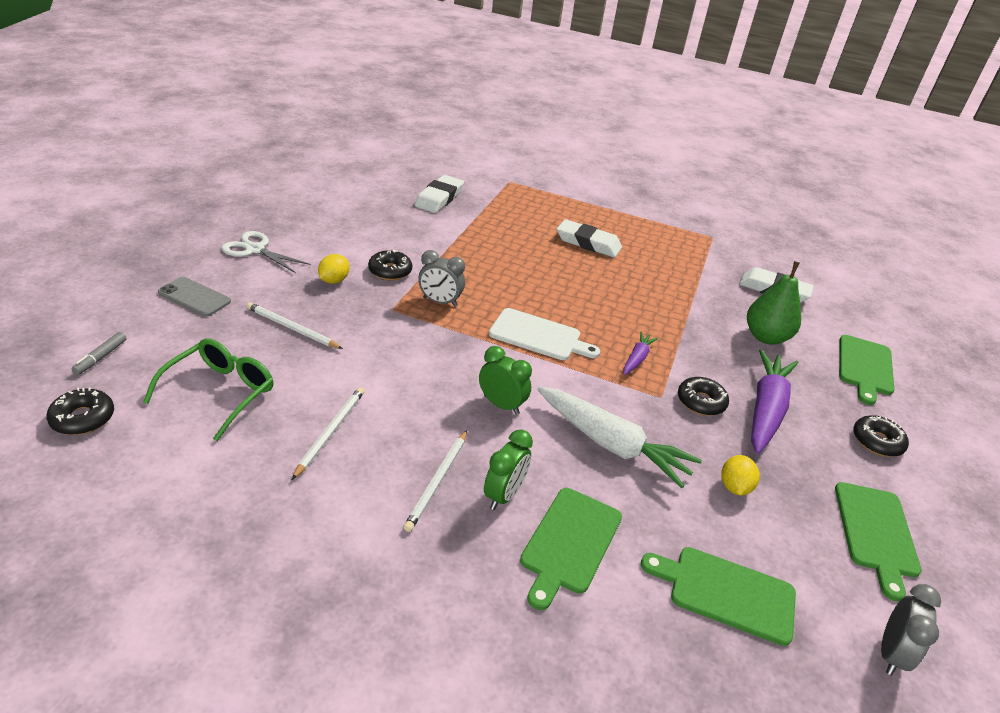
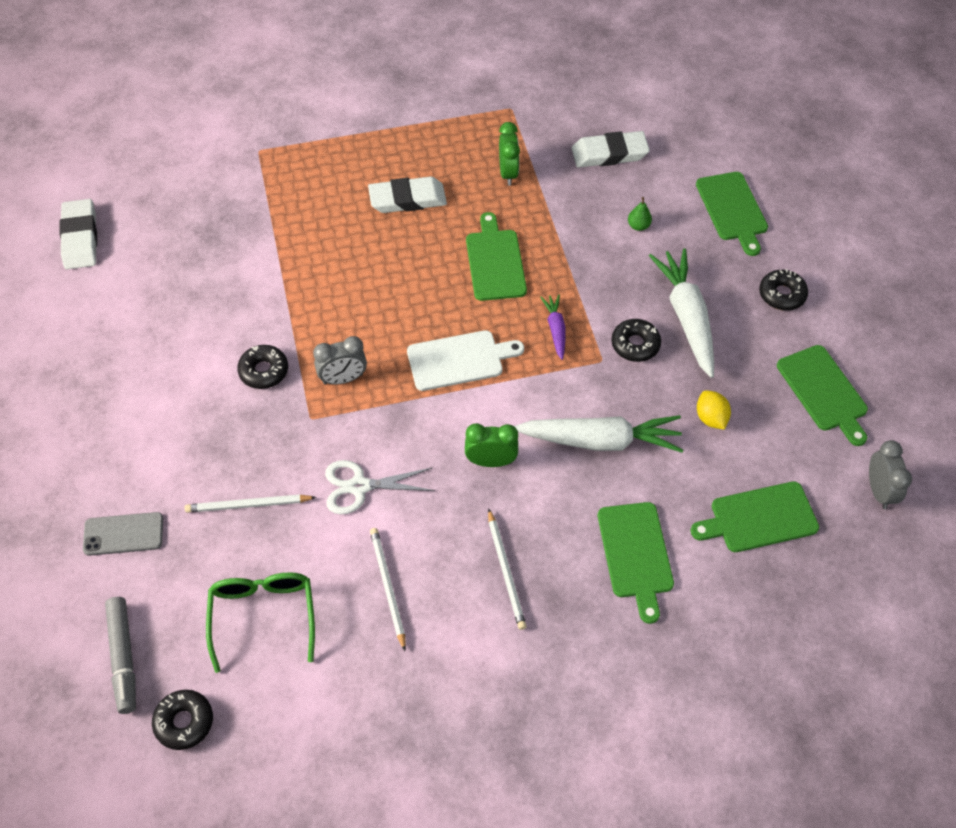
camera: 30 degrees left, 20 degrees up
(101, 357) = (123, 658): grey marker -> grey marker, size x1.74
(255, 249) = (111, 434): white scissors -> white scissors (359, 486)
(334, 280) = (225, 421): yellow lemon -> none
(439, 198) = (213, 229): white eraser -> white eraser (80, 238)
(504, 495) = (561, 547): green clock -> green clock (508, 173)
(623, 300) = (495, 262): none -> green cutting board
(765, 409) = (686, 317): purple carrot -> white carrot
(766, 337) = (638, 226): green pear -> green pear, size x0.45

